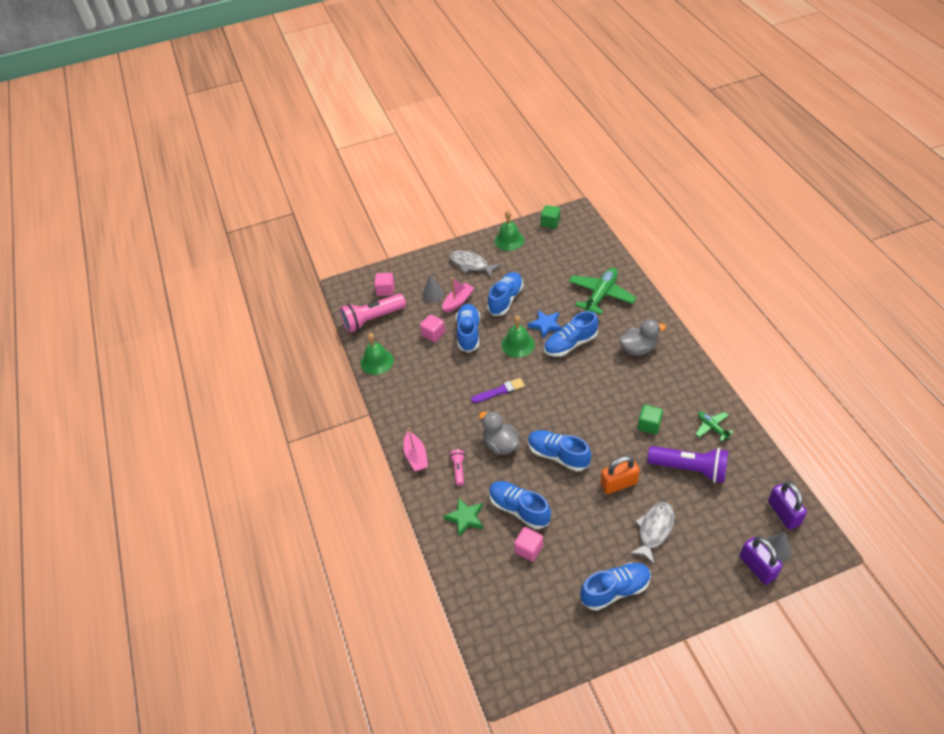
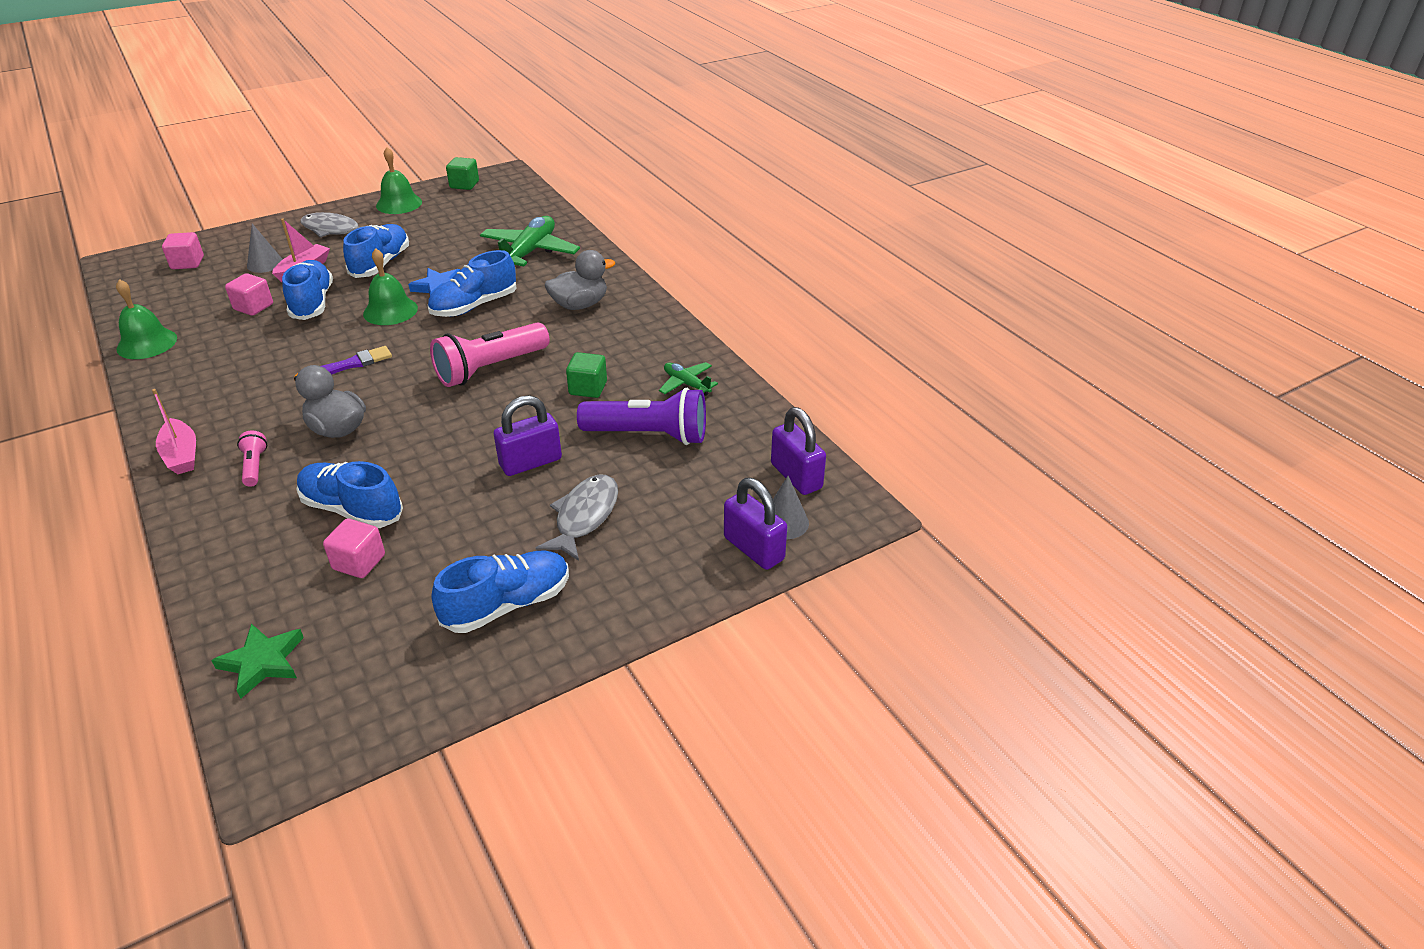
camera: 15 degrees left, 10 degrees down
(372, 319) = (154, 296): pink flashlight -> pink flashlight (490, 368)
(465, 518) = (251, 530): green star -> green star (262, 662)
(558, 455) = (433, 435): blue shoe -> none
(618, 484) = (530, 462): orange padlock -> purple padlock

